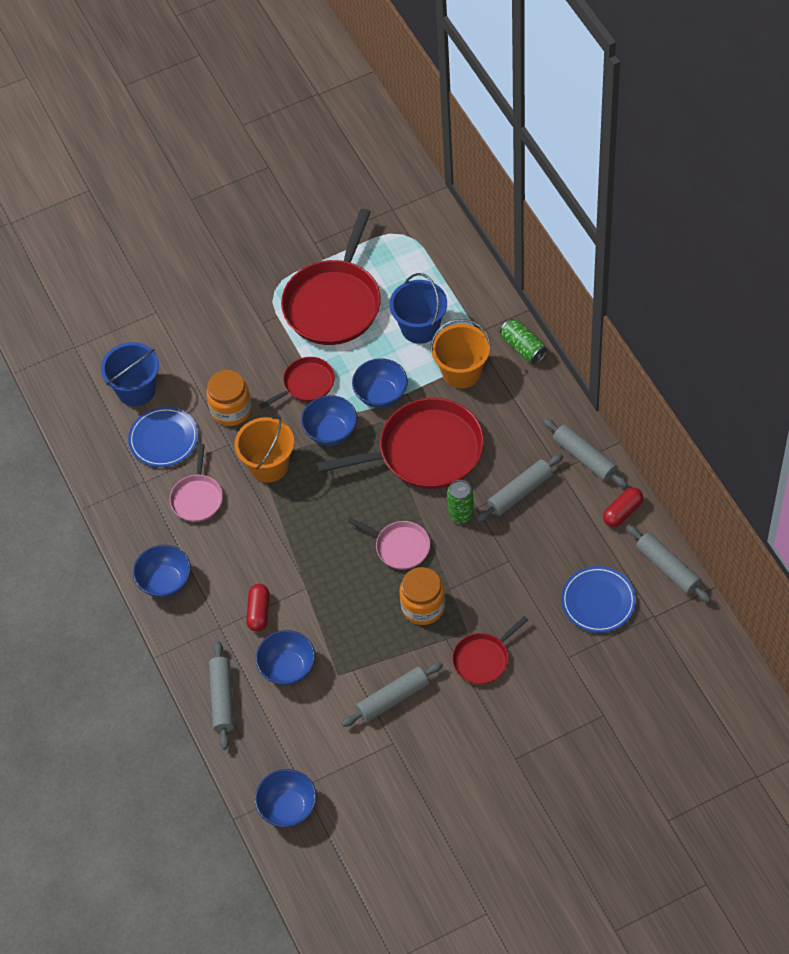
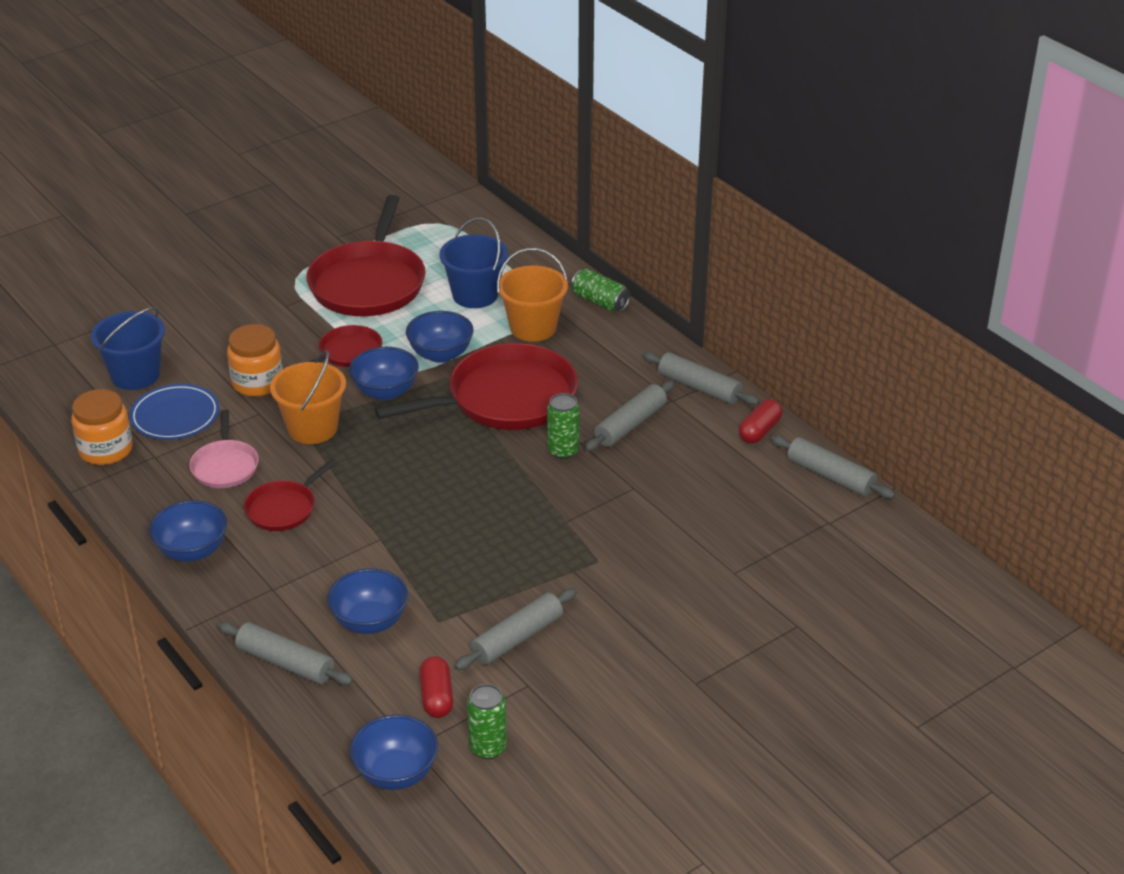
camera: 15 degrees left, 20 degrees down
(222, 698) = (285, 663): grey rolling pin -> grey rolling pin turned 45 degrees counterclockwise
(259, 612) = (322, 568): red capsule -> red capsule (437, 697)
(355, 795) = (488, 747): none -> green can
(400, 547) = (493, 488): pink pan -> none
(423, 606) = (536, 542): orange jar -> orange jar (106, 450)
(483, 659) = (626, 586): red pan -> red pan (283, 508)
(598, 601) = (755, 515): blue plate -> none

